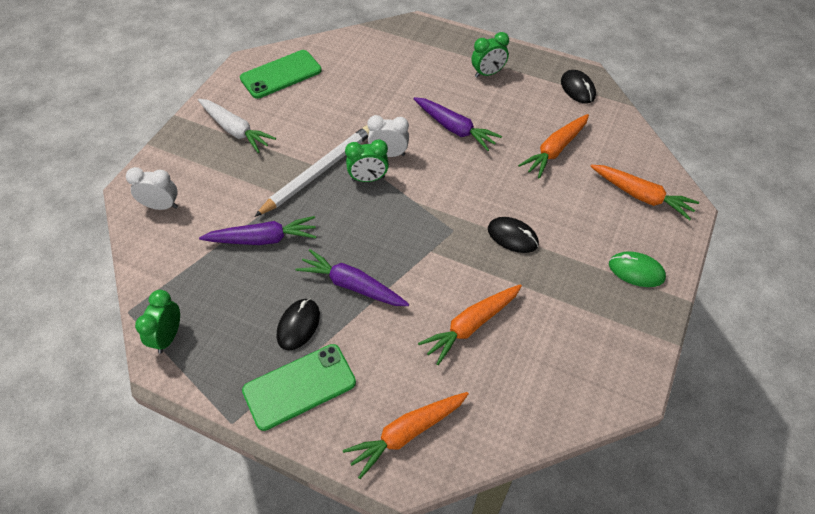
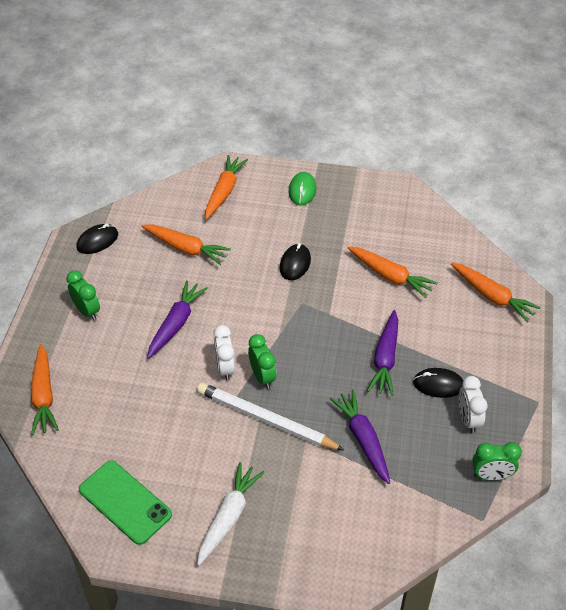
camera: 105 degrees left, 5 degrees down
(161, 206) = (356, 546): white clock -> white clock (468, 419)
(299, 386) = (489, 368): green phone -> none
(403, 41) = (43, 395): none -> orange carrot

